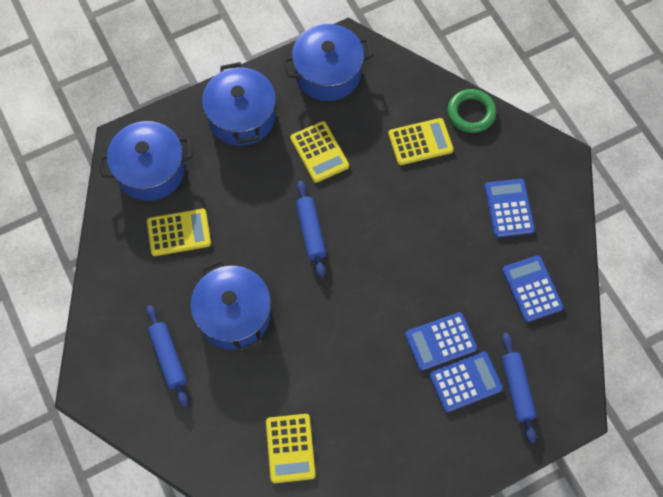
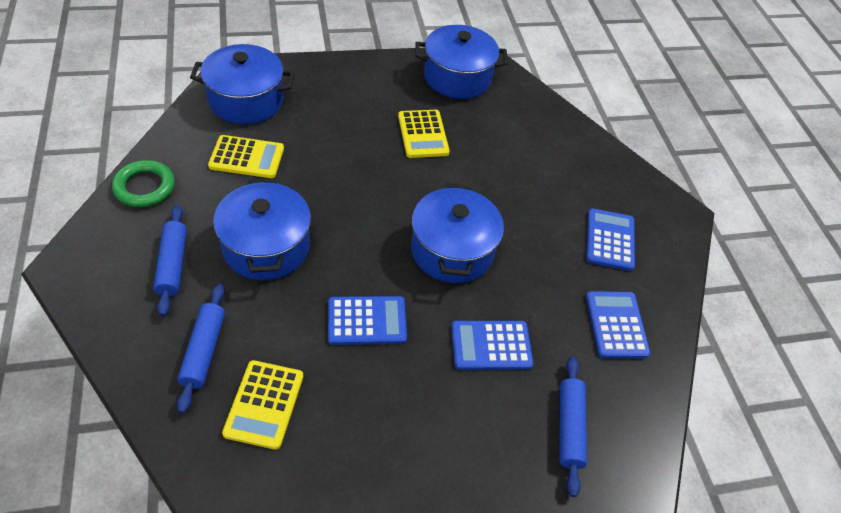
camera: 10 degrees right, 15 degrees down
(241, 117) = (357, 86): blue pot -> blue pot (452, 250)
(311, 231) = (385, 197): blue rolling pin -> blue rolling pin (204, 351)
(420, 142) = (531, 156): yellow calculator -> none
(465, 382) = (507, 399): blue calculator -> blue calculator (367, 321)
(471, 113) = (592, 147): green ring -> green ring (144, 187)

